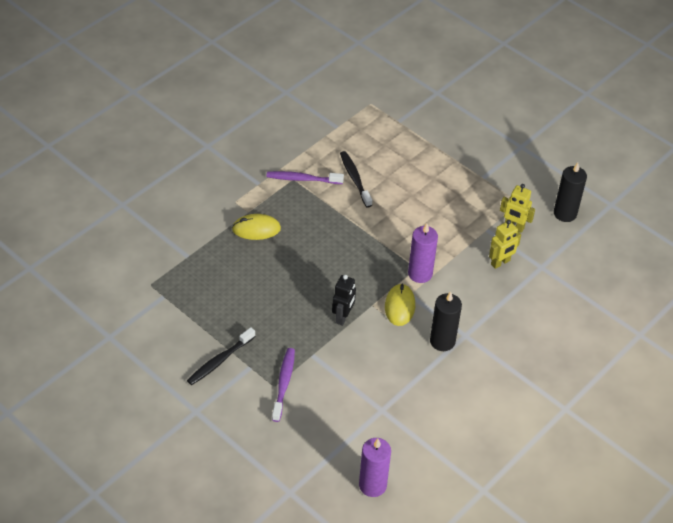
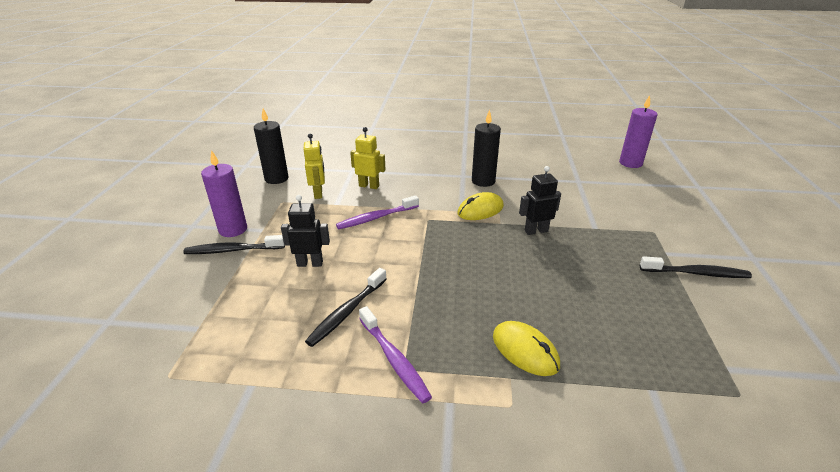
camera: 125 degrees left, 15 degrees down
(284, 384) = (643, 228): purple toothbrush -> purple toothbrush (376, 218)
(417, 183) = (310, 263): none -> black robot
(420, 274) = (431, 215): purple candle -> purple candle (233, 229)
(467, 156) = (233, 250): none -> black toothbrush

